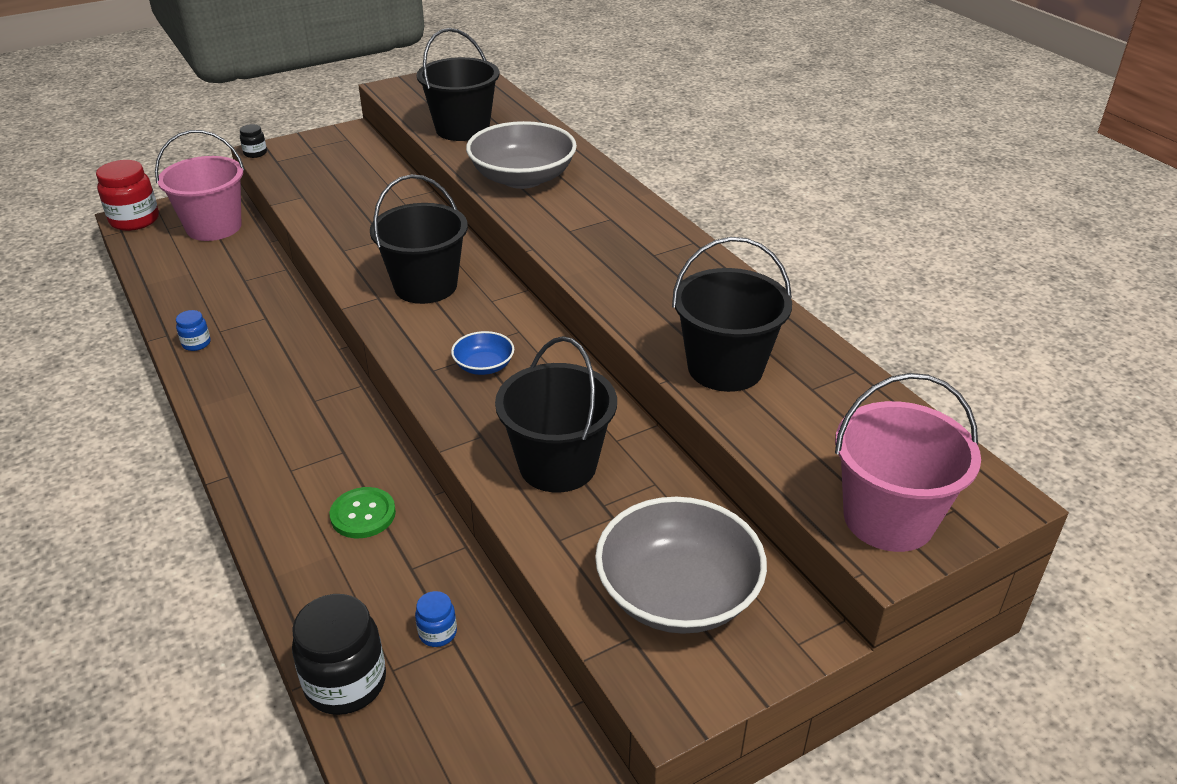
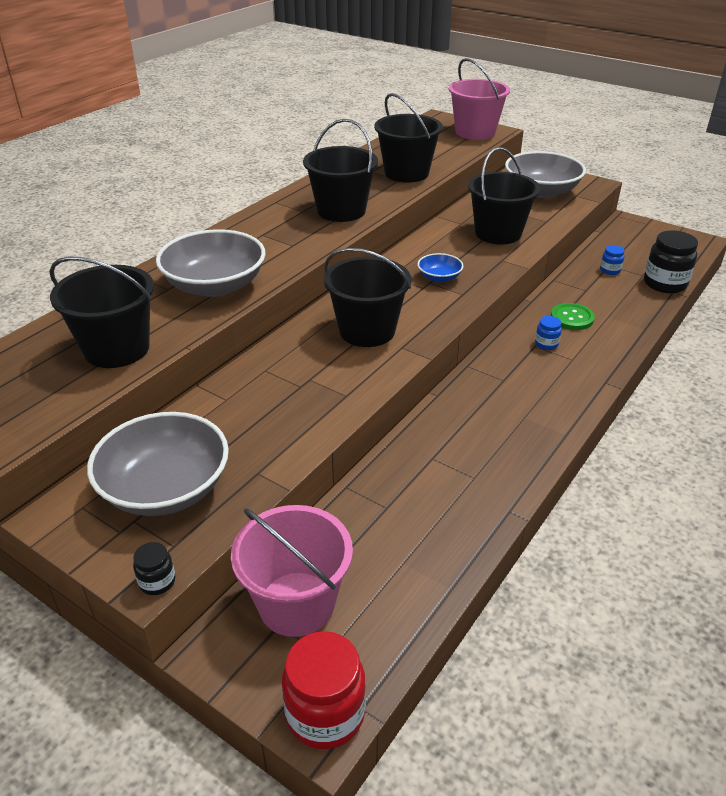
camera: 115 degrees left, 0 degrees up
(196, 343) = (502, 482): blue jar -> blue jar (546, 344)
(329, 165) = (165, 488): none -> grey bowl
(633, 280) = (341, 211): none -> black bucket

